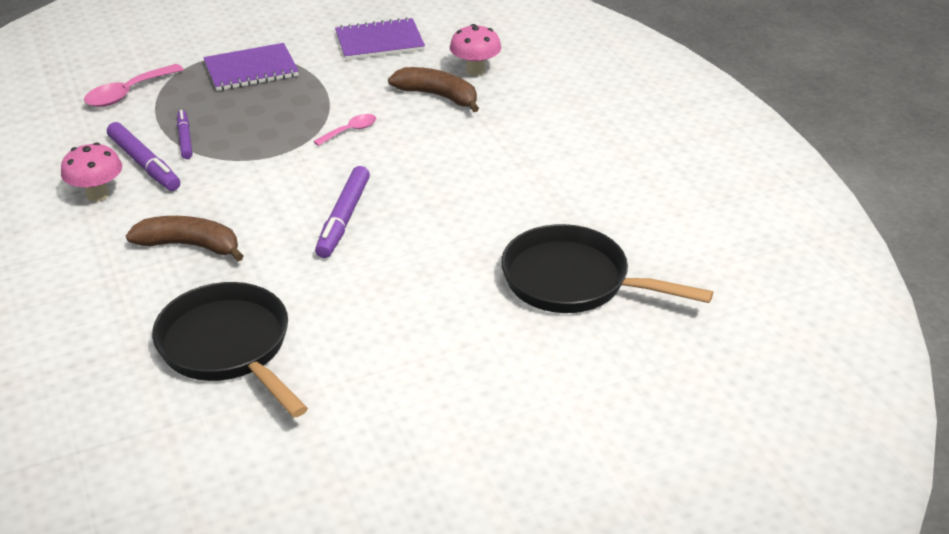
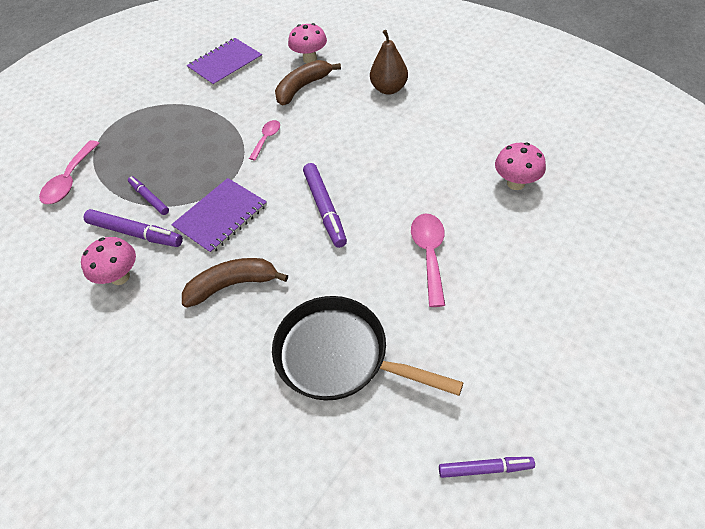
camera: 25 degrees left, 15 degrees up
(251, 70) = (151, 122): purple notebook -> purple notebook (221, 217)
(268, 498) = (485, 468): none -> purple marker
(407, 304) = (429, 254): none -> pink spoon
(438, 96) = (302, 87): brown banana -> brown banana turned 45 degrees counterclockwise
(532, 133) = (389, 89): none -> brown pear
(573, 281) = (515, 183): black pan -> pink mushroom

